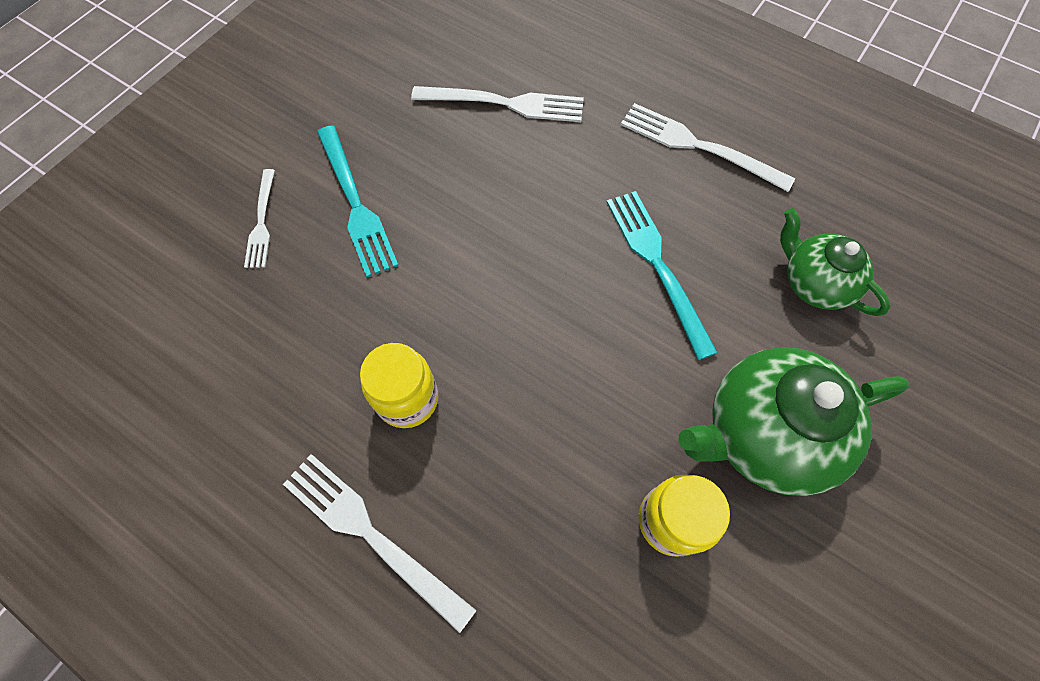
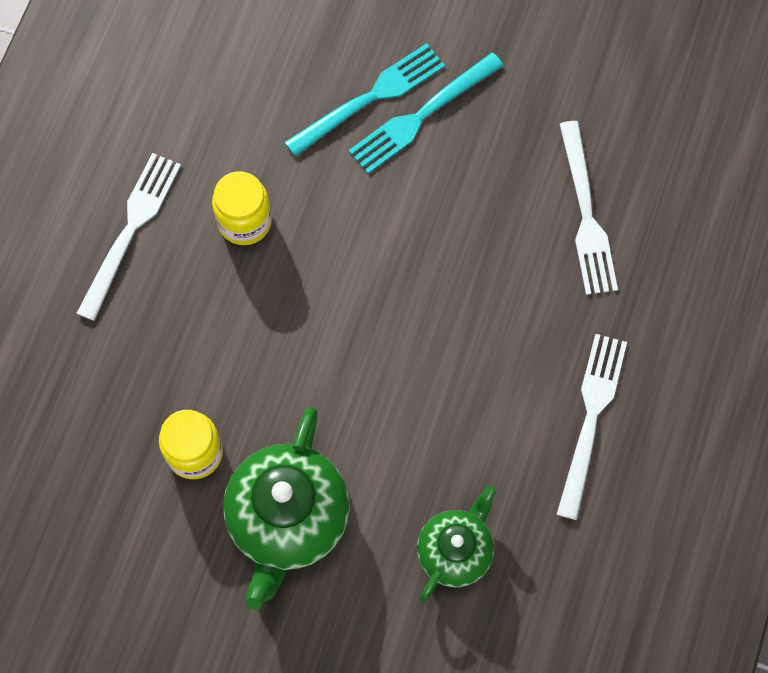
camera: 75 degrees right, 5 degrees up
(261, 222) = (379, 44): white fork -> none
(657, 265) = (433, 401): turquoise fork -> turquoise fork (370, 98)
(764, 434) = (288, 519): green teapot -> green teapot turned 135 degrees counterclockwise

